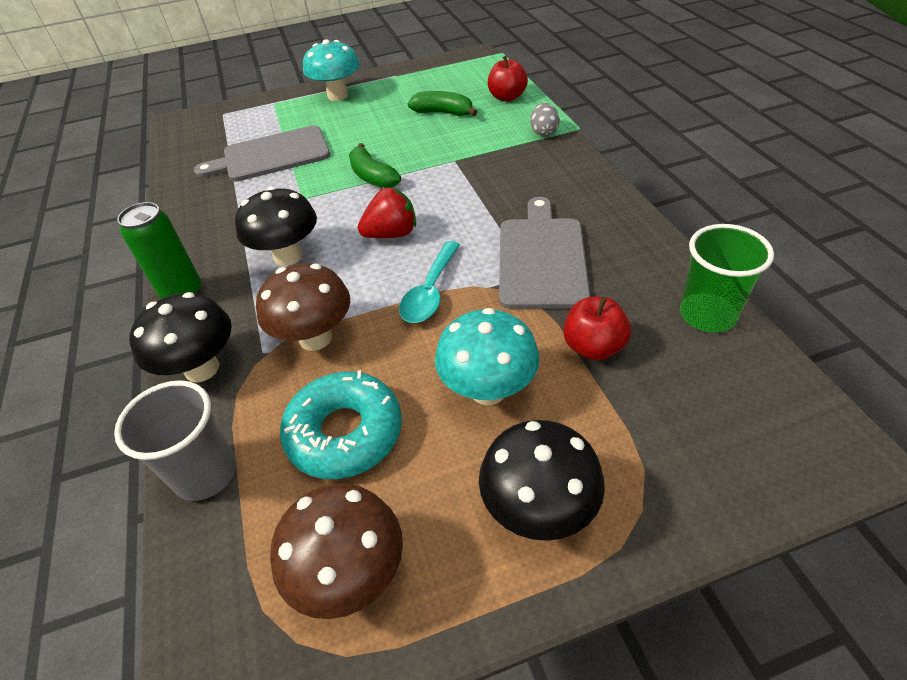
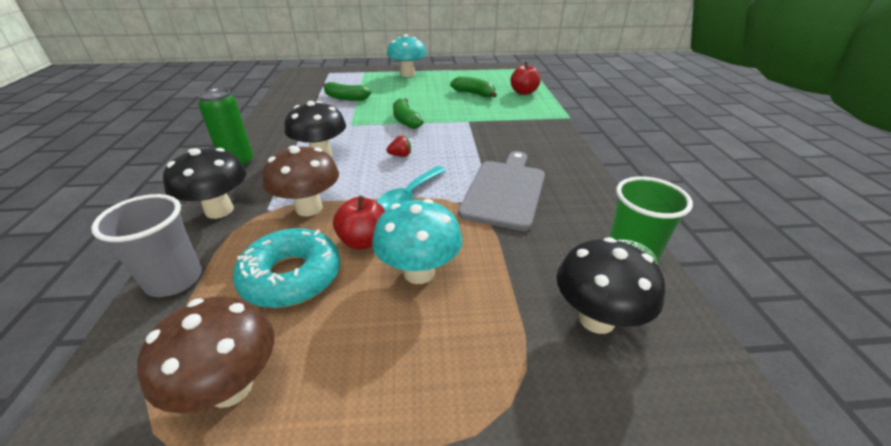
camera: 10 degrees right, 10 degrees down
(271, 155) = (345, 98): grey cutting board -> green banana
(392, 234) = (400, 155): red strawberry -> red strawberry, size x0.56
(538, 509) = (416, 377): black mushroom -> black mushroom (596, 319)
(544, 132) = (541, 116): grey egg -> none
(593, 347) = (520, 260): red apple -> red apple (364, 241)

